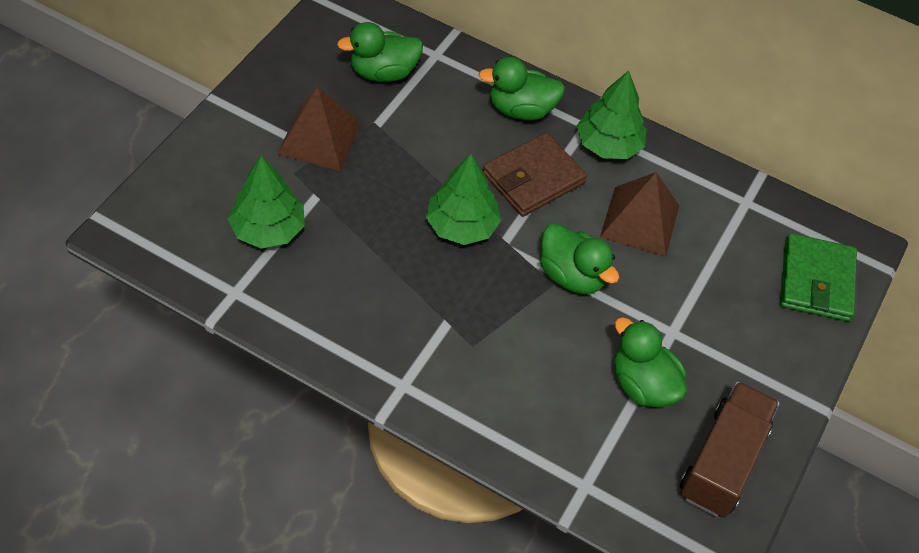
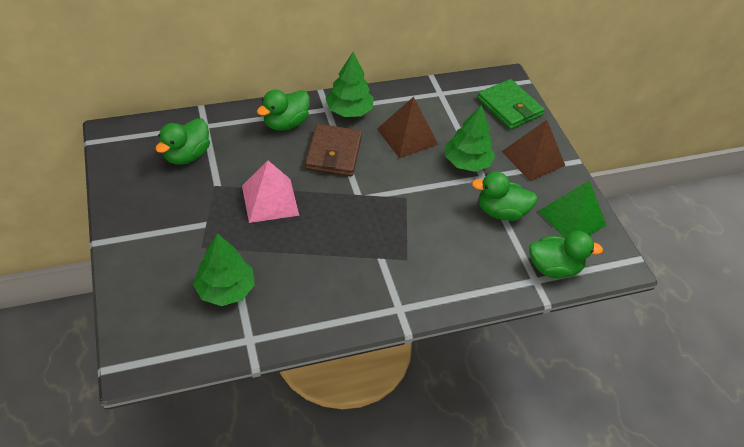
camera: 45 degrees left, 5 degrees down
(319, 138) = (193, 217): brown pyramid -> brown pyramid (533, 158)
(409, 177) = (270, 200): none -> pink pyramid
(461, 226) = (328, 204): green tree -> green tree (467, 162)
(572, 275) = (409, 186): green duck -> green duck (553, 268)
(722, 462) = (572, 218): brown truck -> green pyramid

